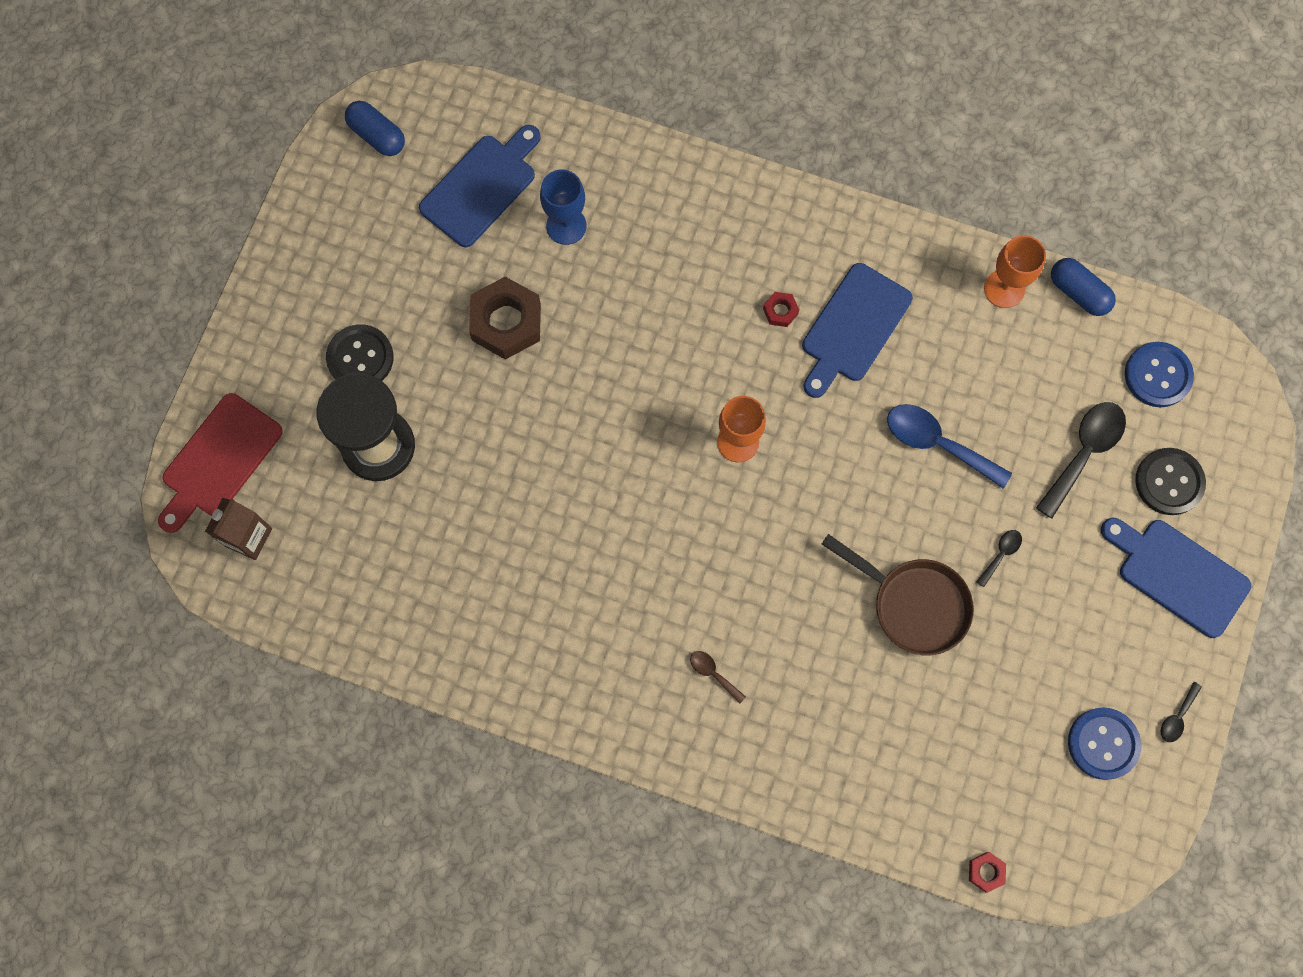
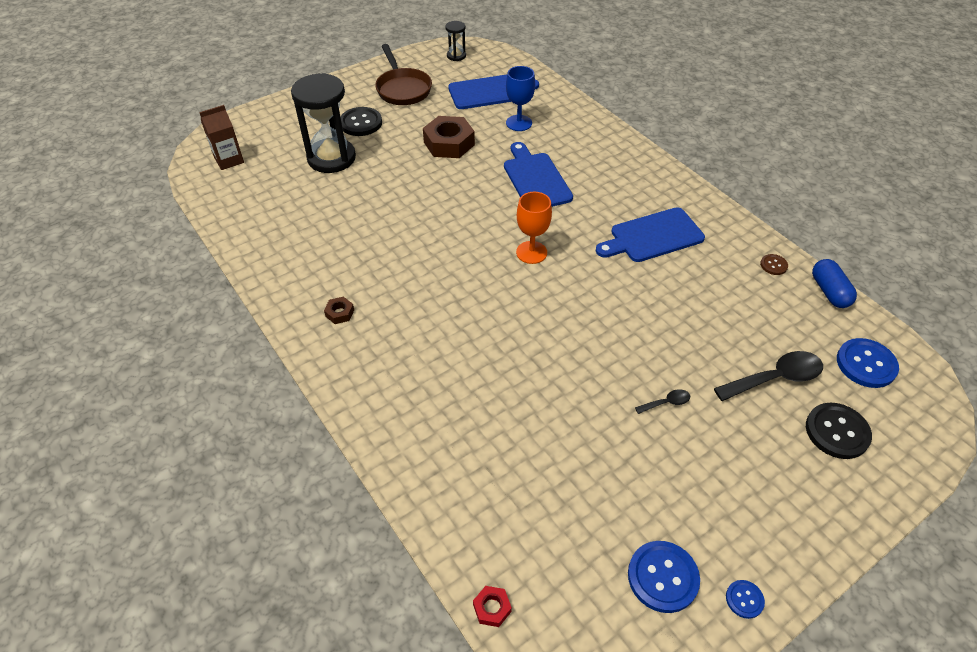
camera: 35 degrees right, 25 degrees down
(219, 460) = (251, 127): red cutting board -> none
(377, 135) = (456, 56): blue capsule -> black hourglass
(597, 669) = (339, 313): none -> brown nut
(713, 673) = (407, 356): brown spoon -> none
(780, 311) = (611, 208): red nut -> none
(913, 604) = (577, 395): brown pan -> brown pan (403, 89)
(937, 443) = (665, 318): blue spoon -> none
(1004, 289) = (773, 265): orange goblet -> brown button
(1177, 717) = (744, 599): black spoon -> blue button
(1178, 574) = (808, 496): blue cutting board -> blue cutting board (535, 179)

